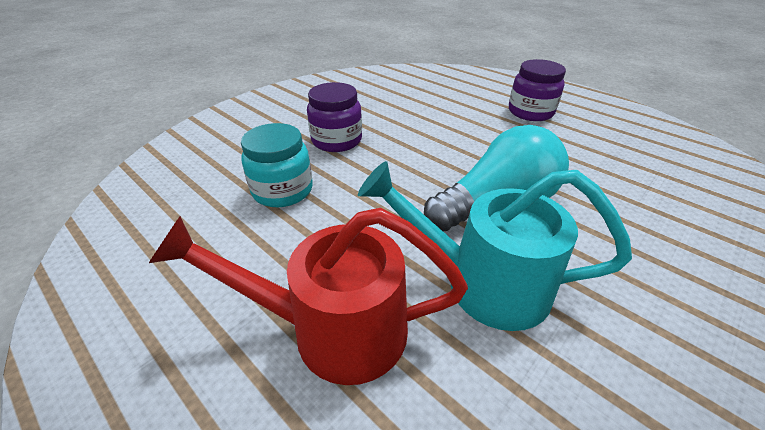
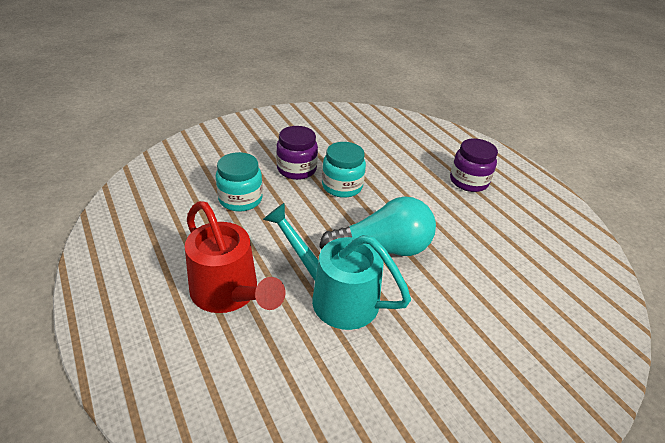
camera: 15 degrees right, 0 degrees up
(331, 329) = (230, 294): red watering can -> red watering can turned 150 degrees counterclockwise
(401, 147) = (342, 186): none -> turquoise jar

